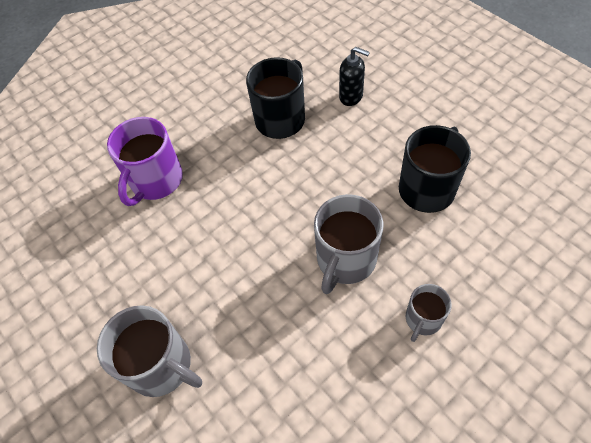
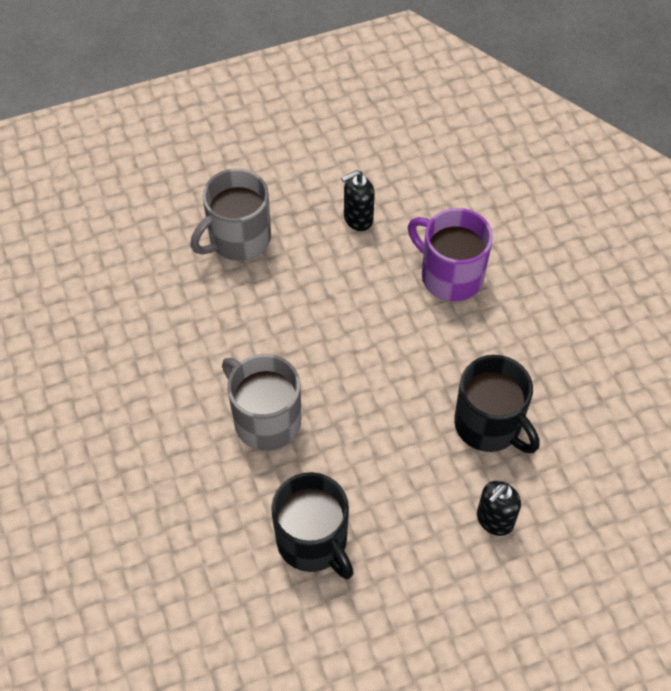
camera: 105 degrees right, 0 degrees up
(111, 268) = (358, 219): none -> black soap dispenser
(423, 319) = (168, 462): grey mug -> none

